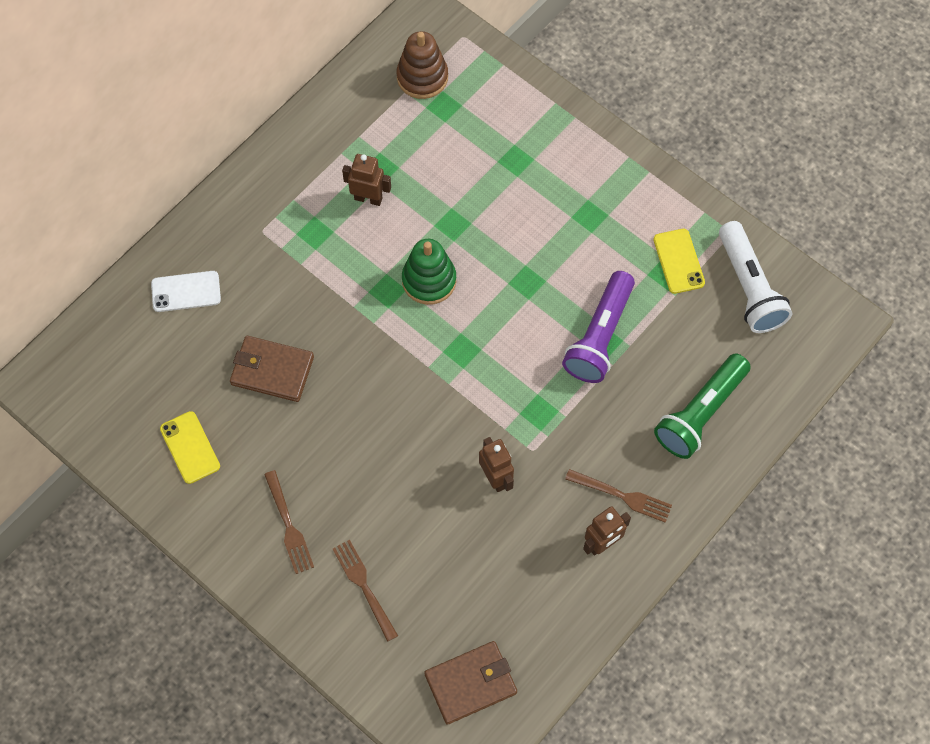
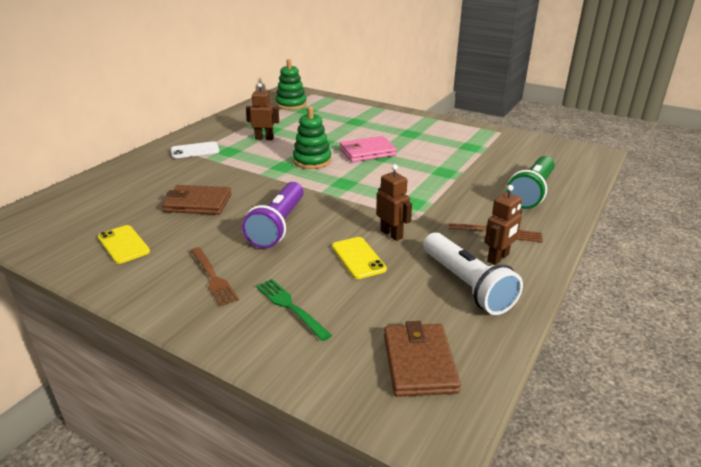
camera: 10 degrees left, 35 degrees down
(186, 292) = (132, 178): white phone -> white phone (195, 150)
(364, 587) = (290, 307): brown fork -> green fork
(422, 77) = (291, 104): brown stacking toy -> green stacking toy
(470, 683) = (419, 363): brown wallet -> brown wallet turned 60 degrees counterclockwise
(512, 267) = (367, 152): none -> pink wallet
(599, 336) = (440, 170): purple flashlight -> purple flashlight (278, 226)
(678, 261) = (475, 142): yellow phone -> yellow phone (358, 258)
(749, 287) = (526, 147): white flashlight -> white flashlight (466, 285)

